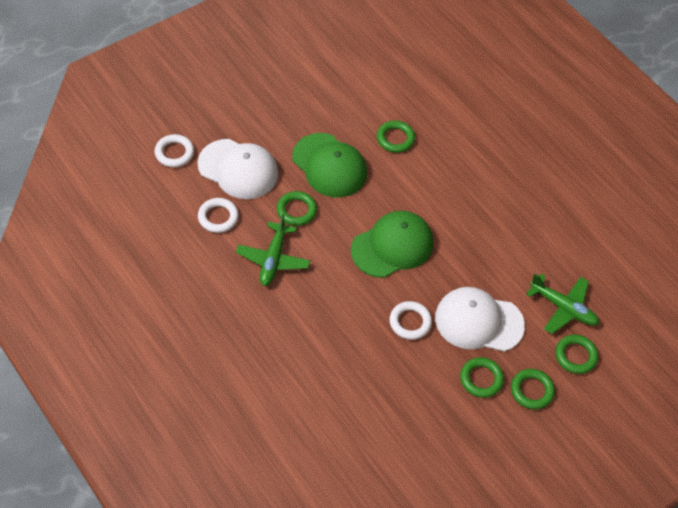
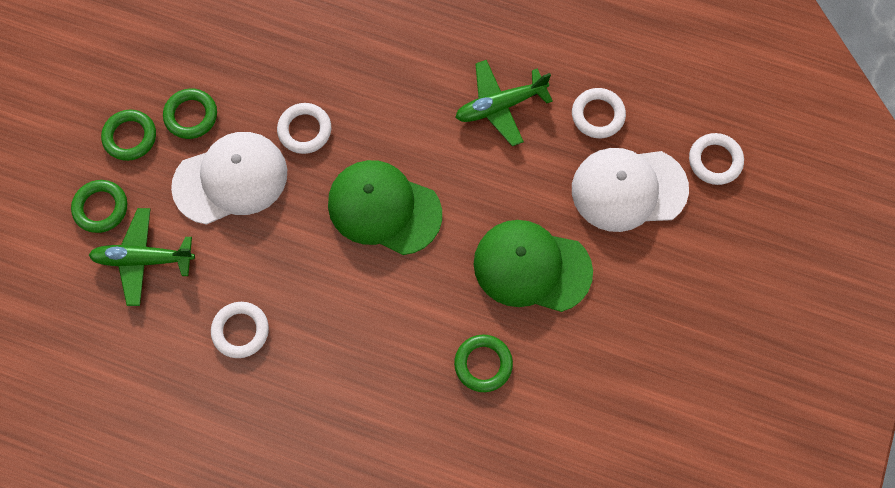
camera: 150 degrees right, 15 degrees up
(273, 259) = (500, 106): green plane -> green plane turned 90 degrees counterclockwise
(296, 210) = (522, 181): green ring -> none
(392, 246) = (384, 208): green cap -> green cap turned 90 degrees clockwise
(524, 234) = (240, 331): none -> white ring

